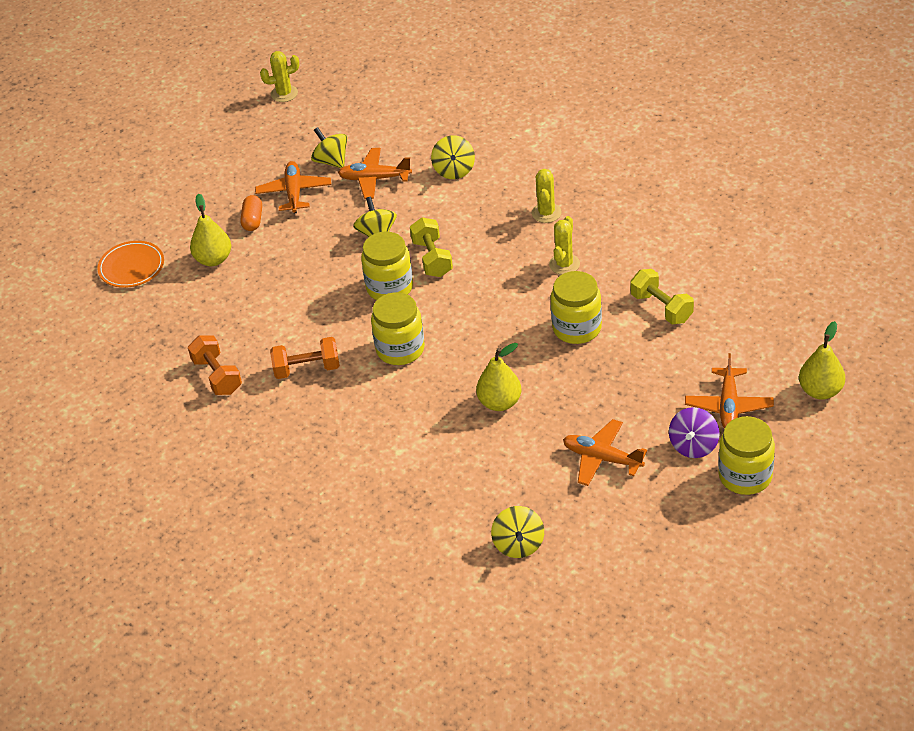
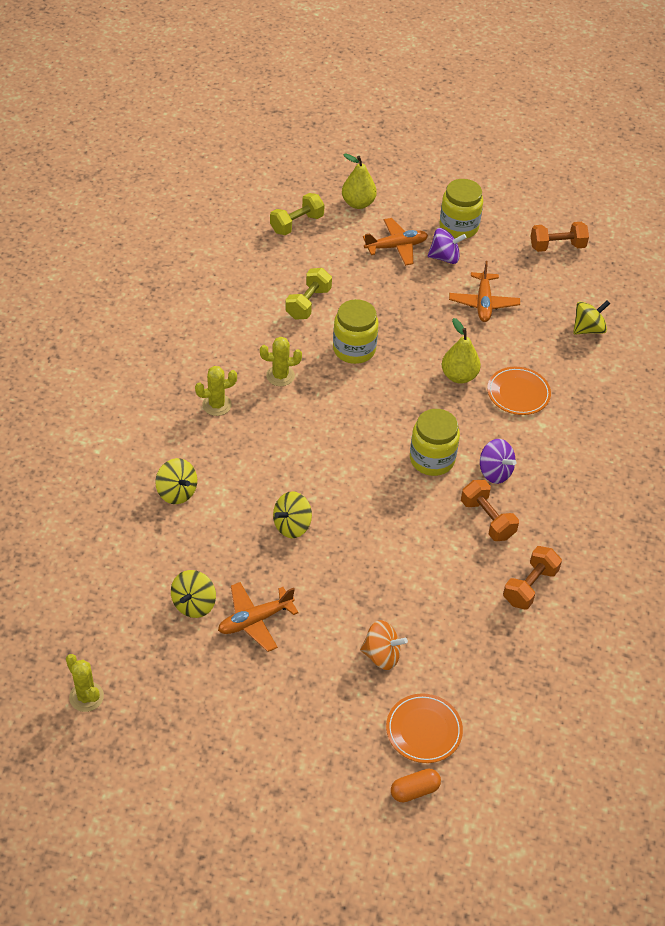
camera: 120 degrees left, 5 degrees up
(213, 259) = (381, 655): yellow pear -> orange spinning top
(252, 220) = (310, 642): orange capsule -> orange capsule (414, 790)
(359, 392) = (494, 472): none -> purple spinning top
(374, 179) = (210, 555): orange plane -> none
(389, 287) = (360, 492): yellow jar -> none
(432, 258) = (309, 471): yellow dumbbell -> yellow dumbbell (297, 224)
(452, 445) = (518, 393): none -> orange plate
(454, 170) = (177, 492): yellow spinning top -> yellow spinning top turned 75 degrees clockwise
(674, 566) = (557, 246): none -> orange dumbbell

